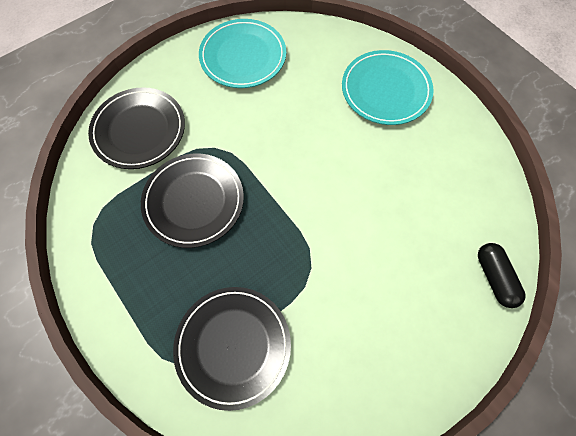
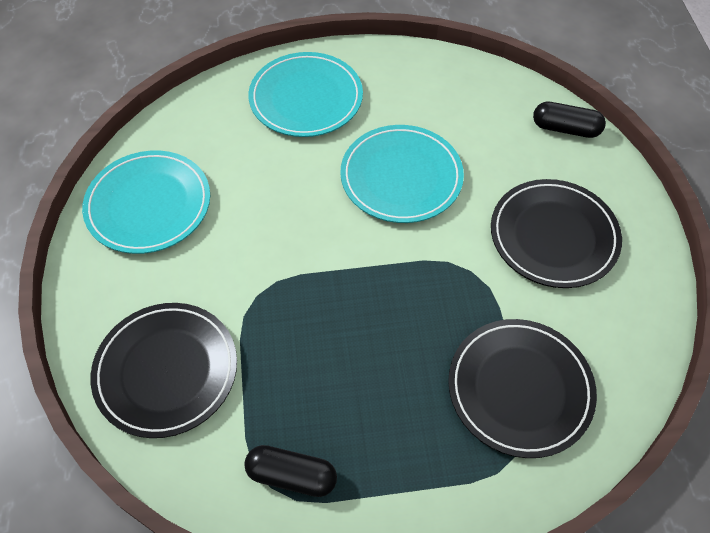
camera: 60 degrees left, 10 degrees down
(105, 232) = (292, 475): none -> black capsule
(194, 201) = (316, 351): black plate -> black plate (553, 236)
(361, 182) = (401, 177): none -> turquoise plate

